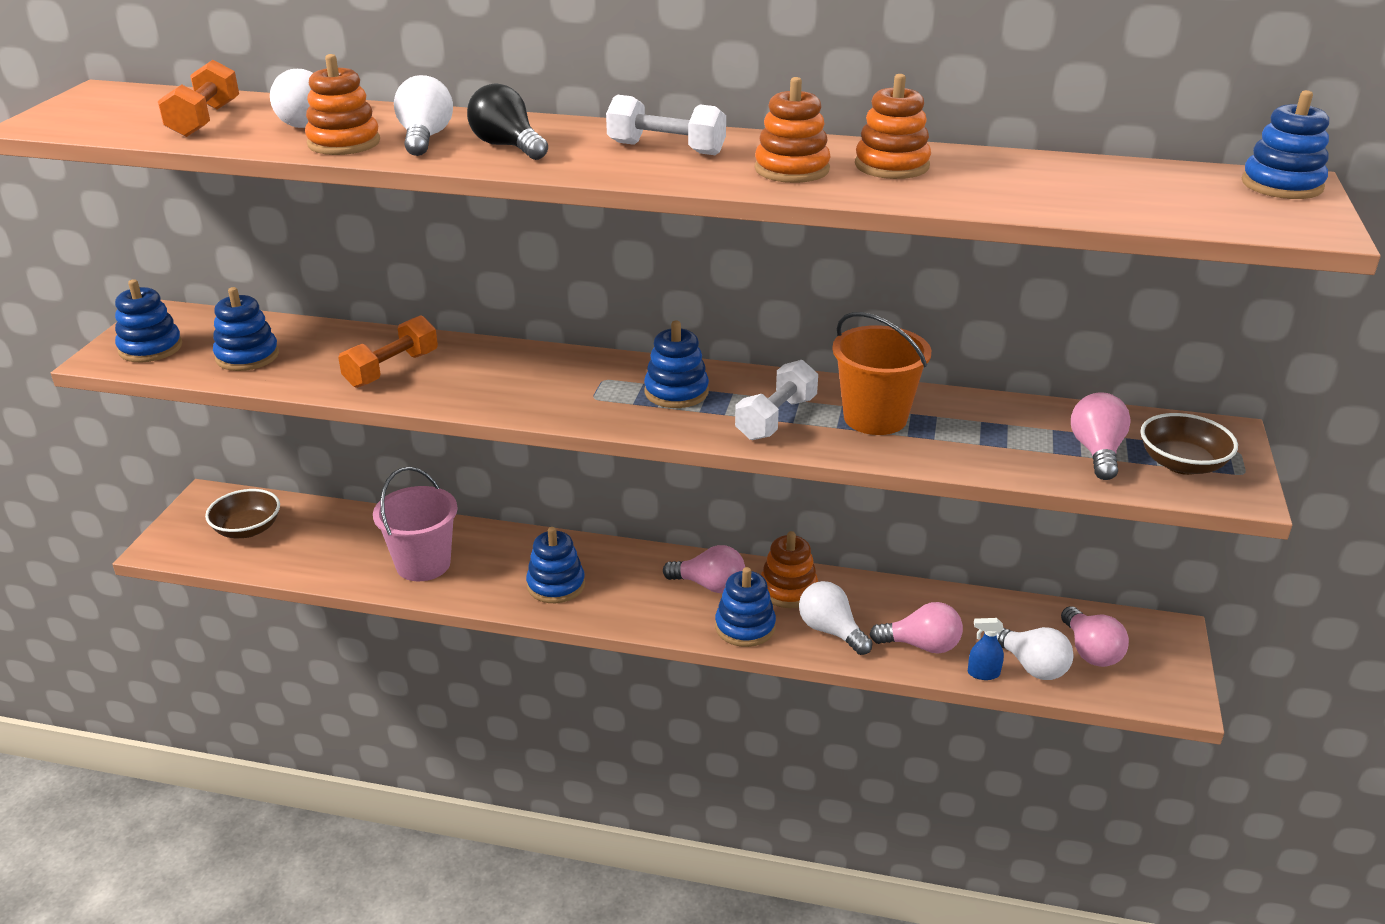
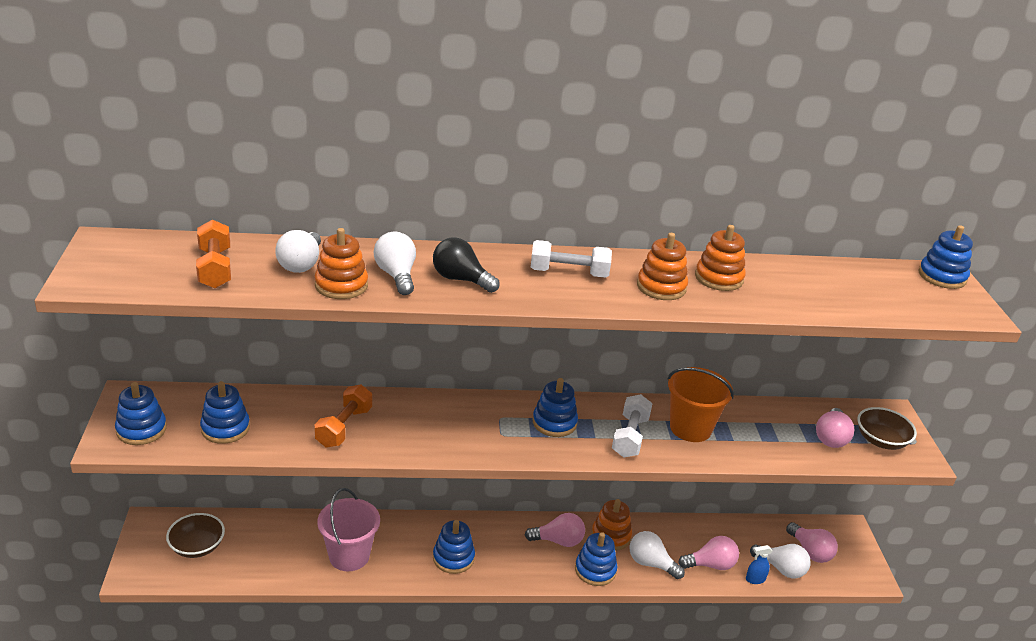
camera: 20 degrees left, 0 degrees up
(1097, 452) = (831, 438): pink light bulb -> pink light bulb turned 150 degrees counterclockwise

